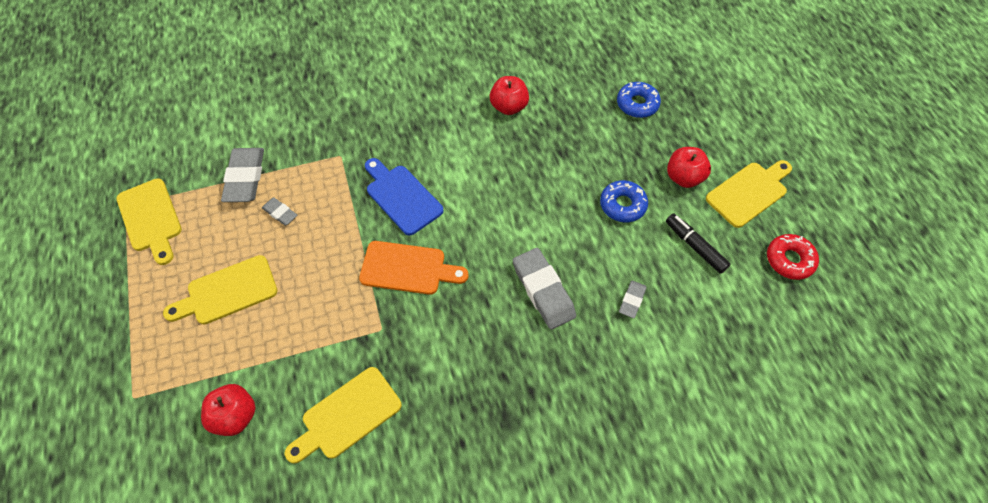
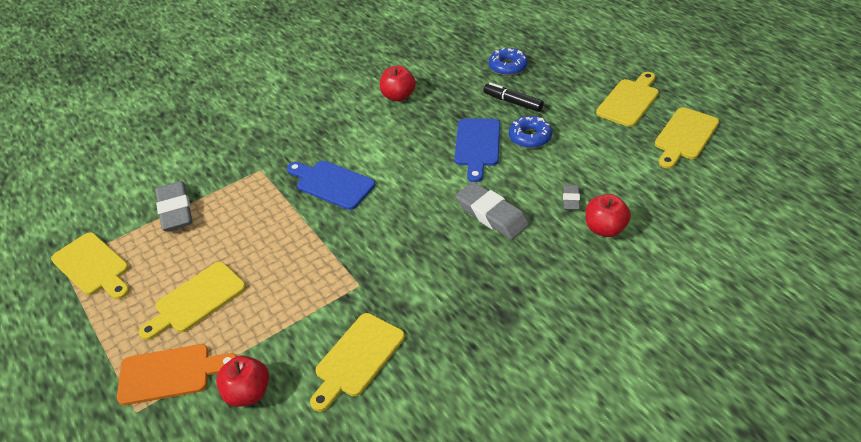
camera: 15 degrees left, 15 degrees down
(280, 213) = (222, 227): grey eraser -> none
(408, 268) = (362, 233): orange cutting board -> orange cutting board (170, 374)
(563, 197) = (477, 145): none -> blue cutting board
(684, 177) = (571, 105): red apple -> red apple (605, 229)
(695, 246) = (604, 148): black marker -> black marker (513, 102)
(789, 260) = (684, 136): red donut -> yellow cutting board

